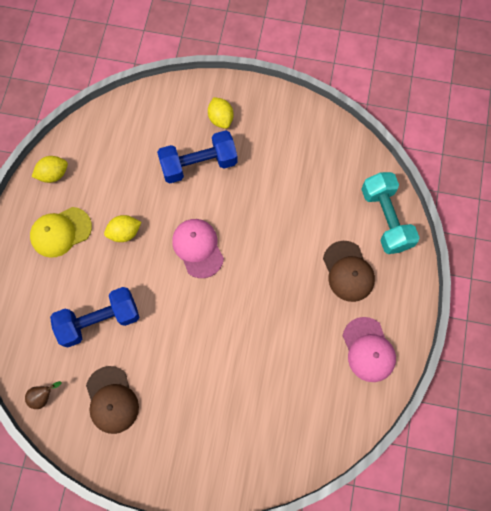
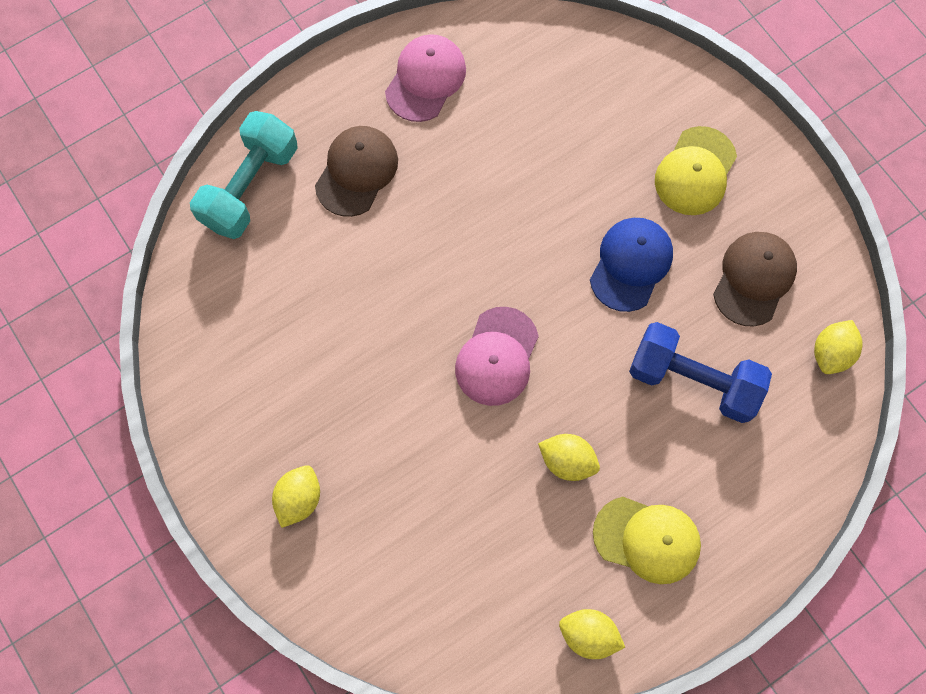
camera: 135 degrees left, 0 degrees up
(43, 396) = (831, 353): brown pear -> yellow lemon
(178, 350) = (631, 264): none -> blue cap
(190, 431) = (695, 171): none -> yellow cap
(199, 164) = (390, 463): blue dumbbell -> none

